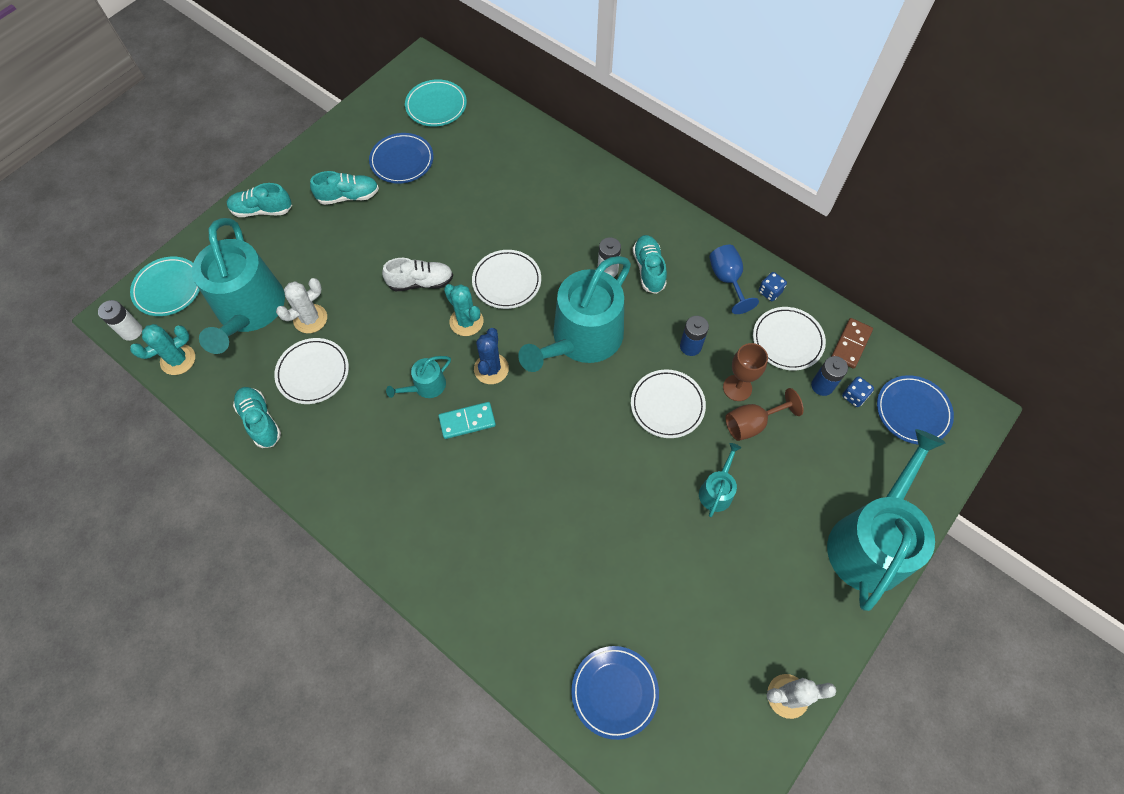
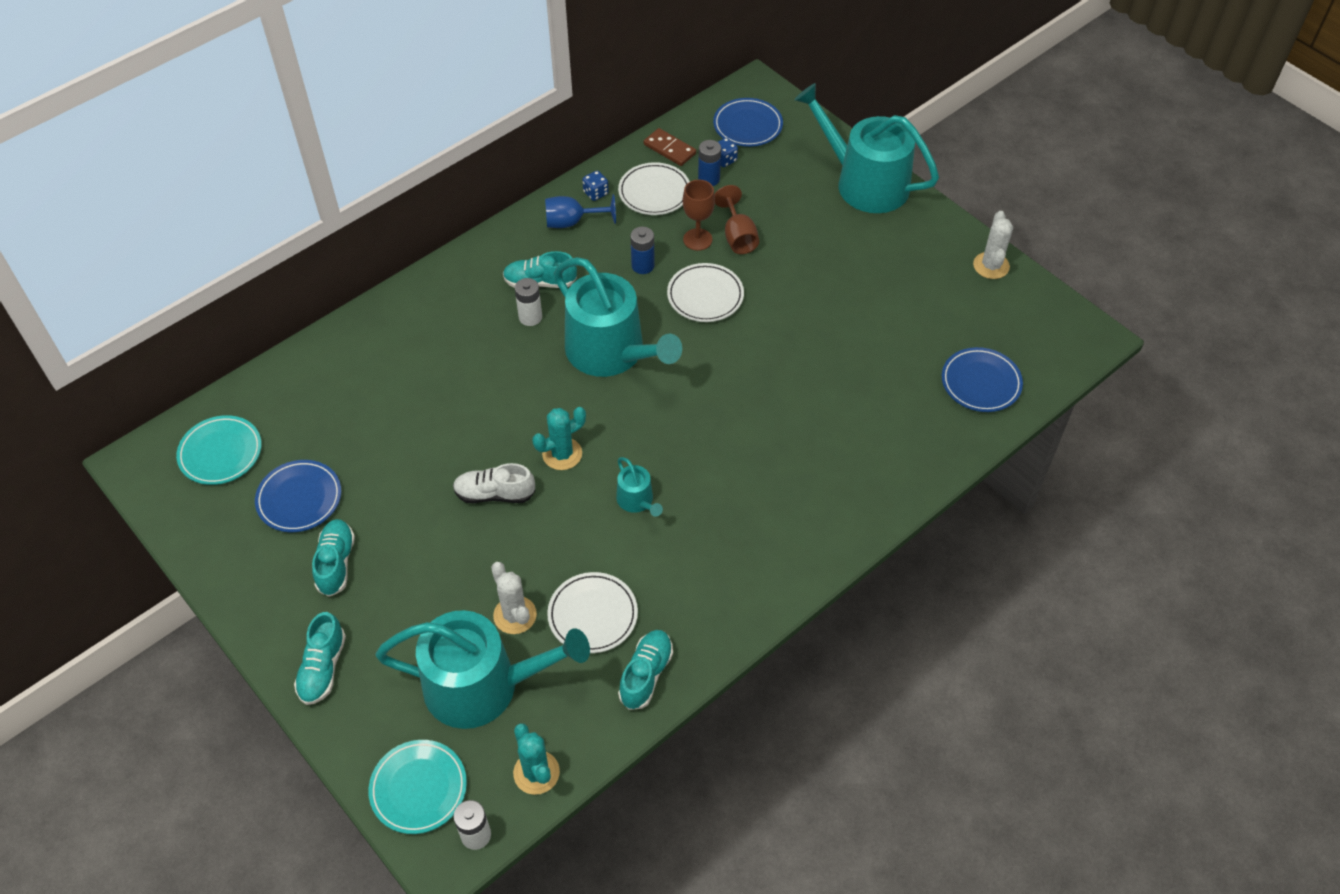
camera: 80 degrees left, 10 degrees down
(260, 421) = (646, 674): turquoise shoe -> turquoise shoe turned 135 degrees clockwise
(420, 282) = (495, 494): white shoe -> white shoe turned 90 degrees counterclockwise
(467, 421) = (689, 466): turquoise domino -> none
(491, 369) = (629, 437): blue cactus -> none
(507, 281) = (518, 409): white plate -> none
(717, 490) = (801, 275): turquoise watering can -> none

